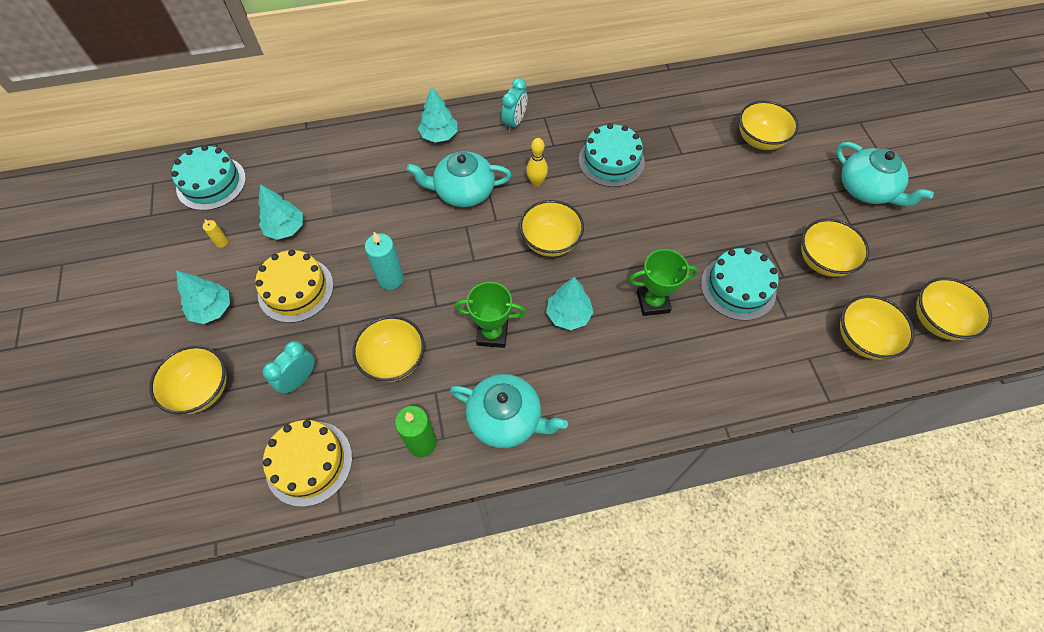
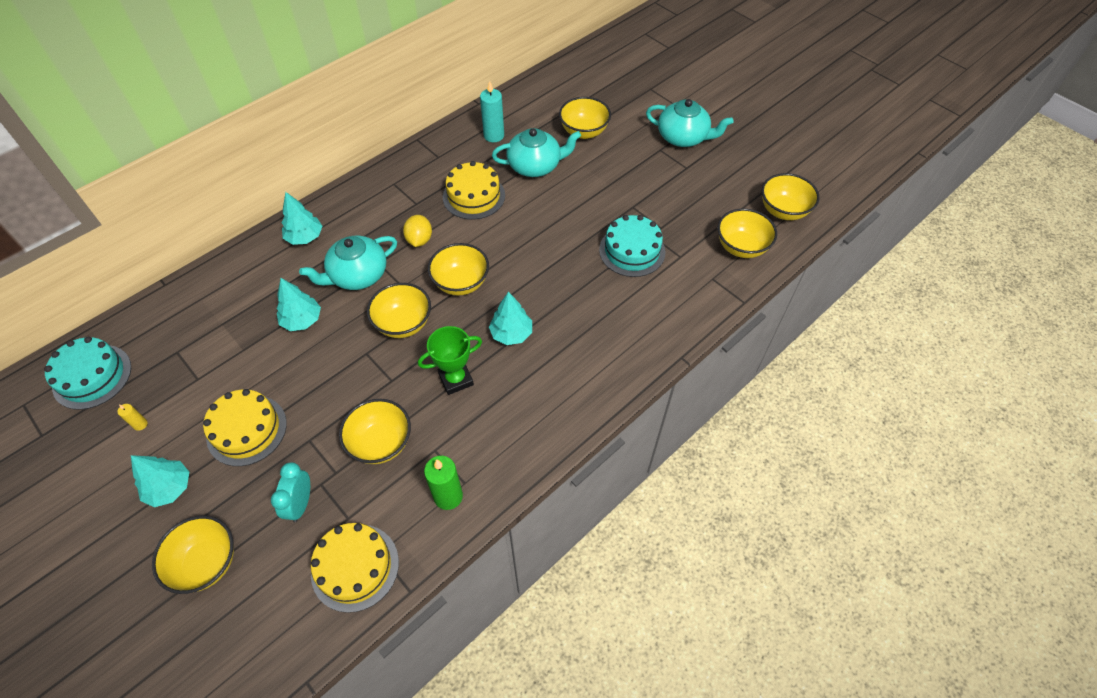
camera: 30 degrees left, 5 degrees down
(285, 228) = (201, 382): turquoise tree -> turquoise tree (302, 320)
(391, 279) = (335, 378): turquoise candle -> turquoise candle (494, 135)
(506, 418) = (508, 440): turquoise teapot -> turquoise teapot (535, 166)
(515, 122) = (369, 198): turquoise clock -> none
(536, 182) = (419, 240): yellow bowling pin -> yellow lemon
(611, 161) = (474, 196): turquoise cake -> yellow cake
(653, 302) = (573, 292): green trophy -> none
(823, 261) = (682, 203): yellow bowl -> yellow bowl (403, 323)

